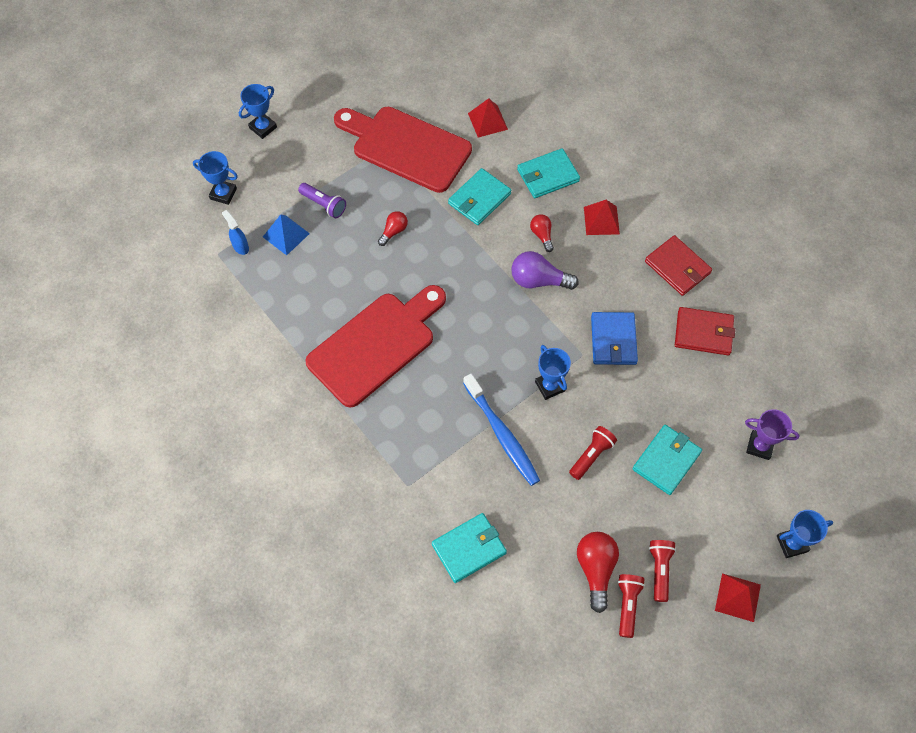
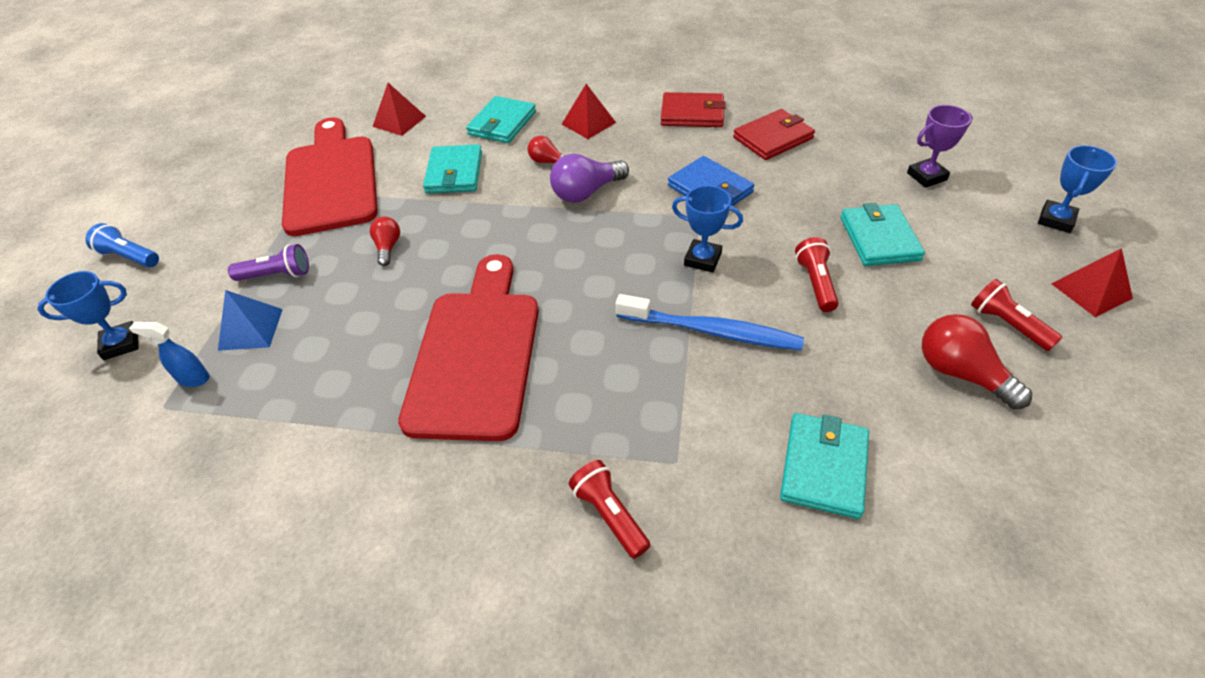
camera: 40 degrees left, 15 degrees down
(263, 127) = (130, 257): blue trophy -> blue flashlight
(406, 147) = (331, 180): red cutting board -> red cutting board turned 90 degrees clockwise
(627, 605) = (1032, 379): red flashlight -> red flashlight (609, 515)

